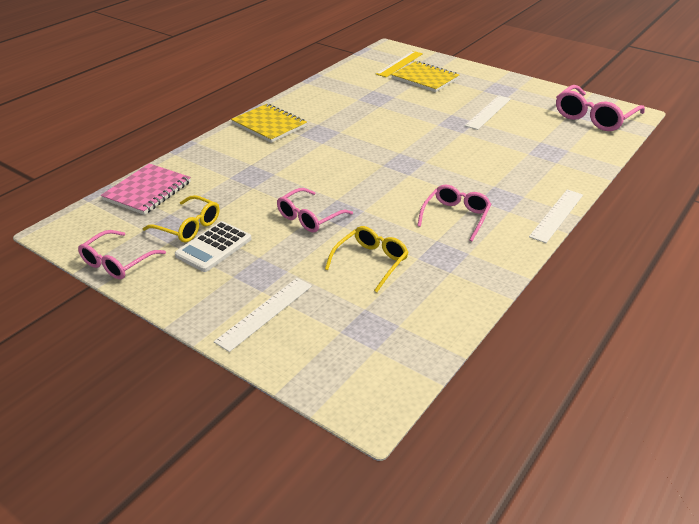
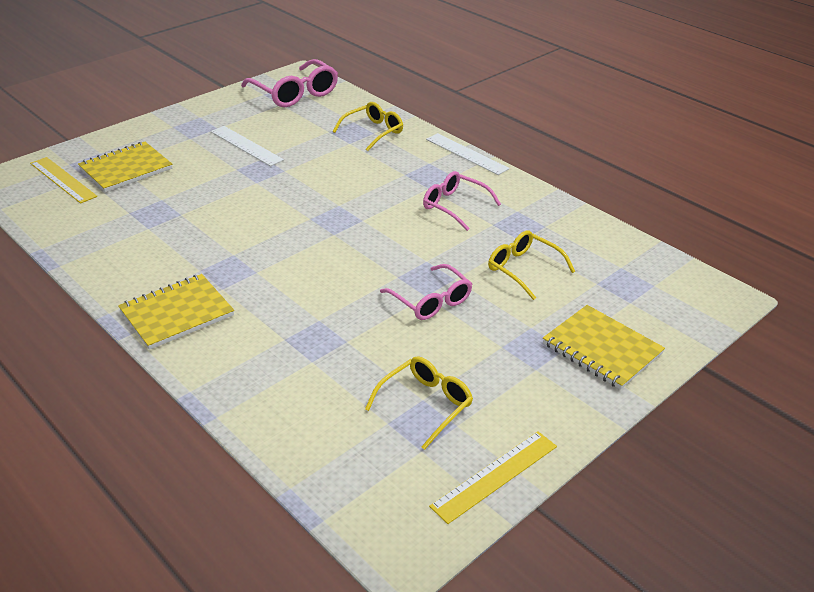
camera: 80 degrees left, 0 degrees up
(117, 262) = (495, 476): pink glasses -> yellow ruler
(147, 191) = (318, 448): pink notebook -> none
(214, 247) = (476, 382): white calculator -> none
(265, 313) = (602, 349): white ruler -> yellow notebook
(557, 162) = (373, 132): none -> yellow glasses

